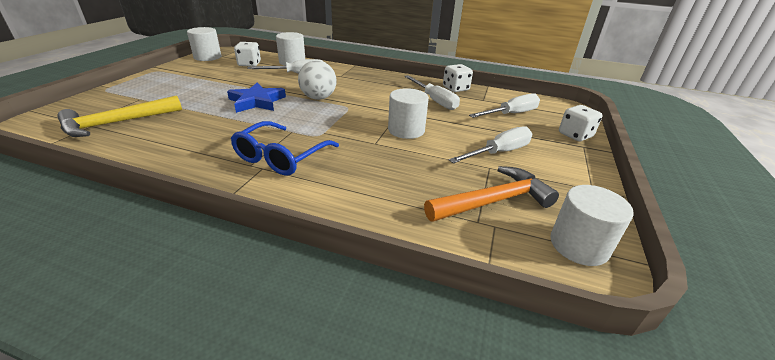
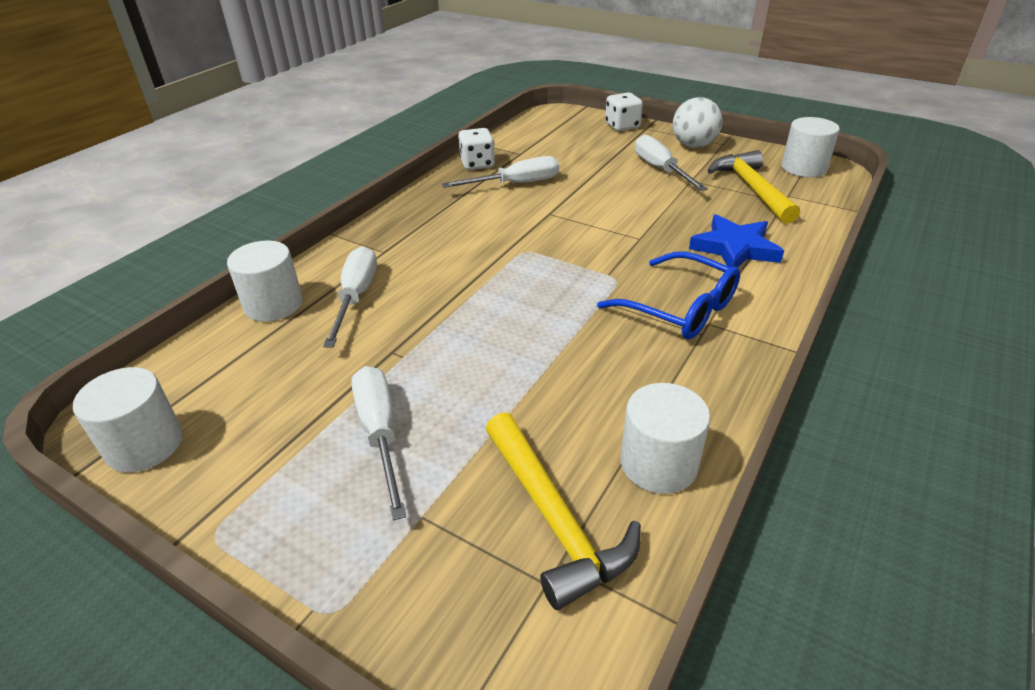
camera: 75 degrees left, 5 degrees up
(249, 64) = (252, 364): white dice -> none
(257, 101) = (482, 340): blue star -> blue star (735, 248)
(318, 98) = (482, 276): white ball -> white ball (693, 146)
(406, 130) = (605, 214): white cylinder -> white cylinder (658, 463)
(493, 201) = (752, 189): orange hammer -> yellow hammer
(511, 114) = (567, 145): white screwdriver -> white screwdriver (380, 433)

